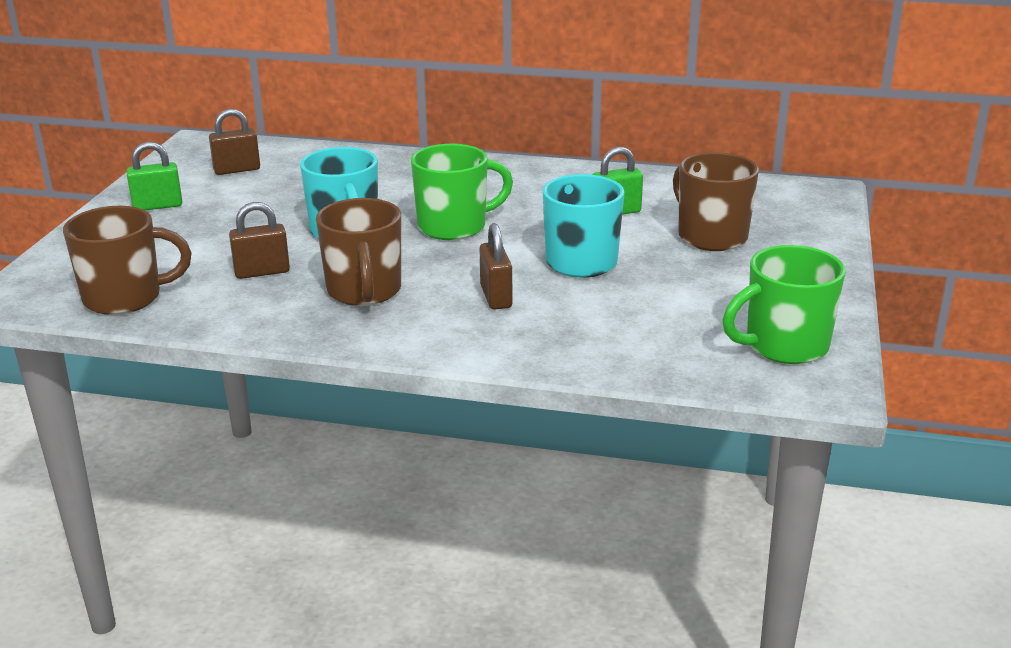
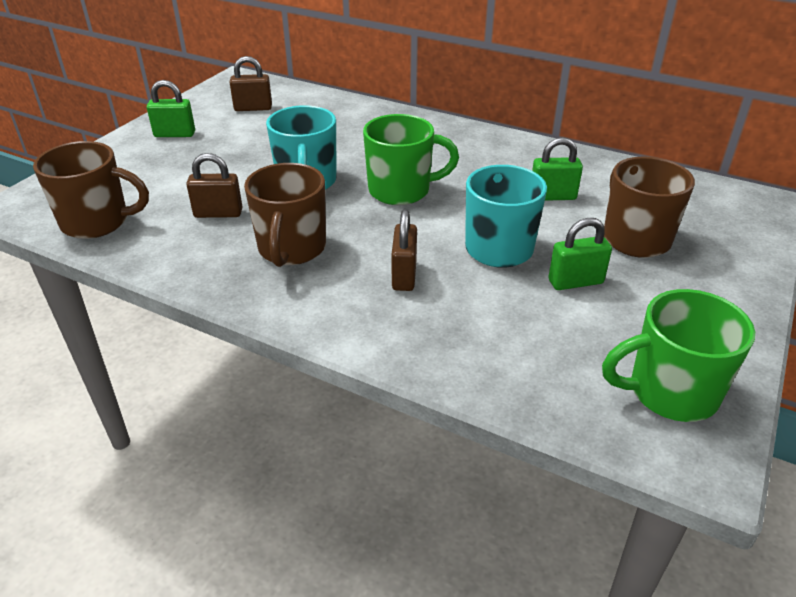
camera: 15 degrees right, 10 degrees up
(667, 278) = (575, 282): none -> green padlock

